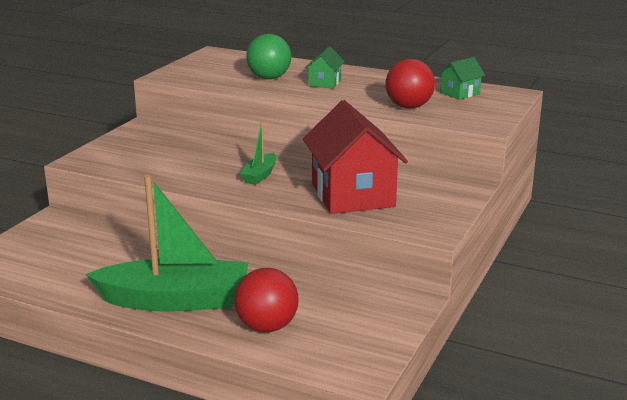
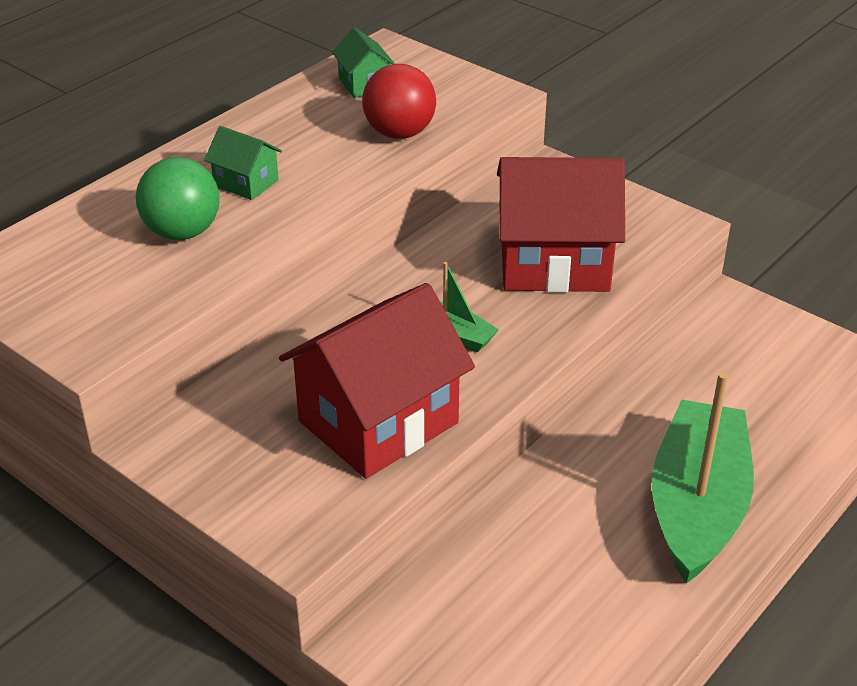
camera: 75 degrees left, 15 degrees up
(174, 166) = (378, 422): none -> red house
(267, 327) = (776, 427): red ball -> none

